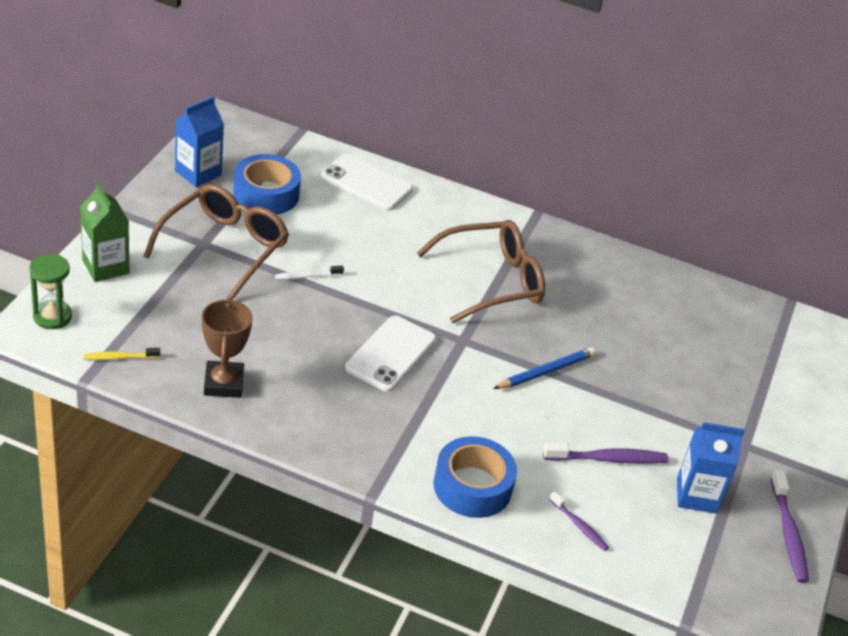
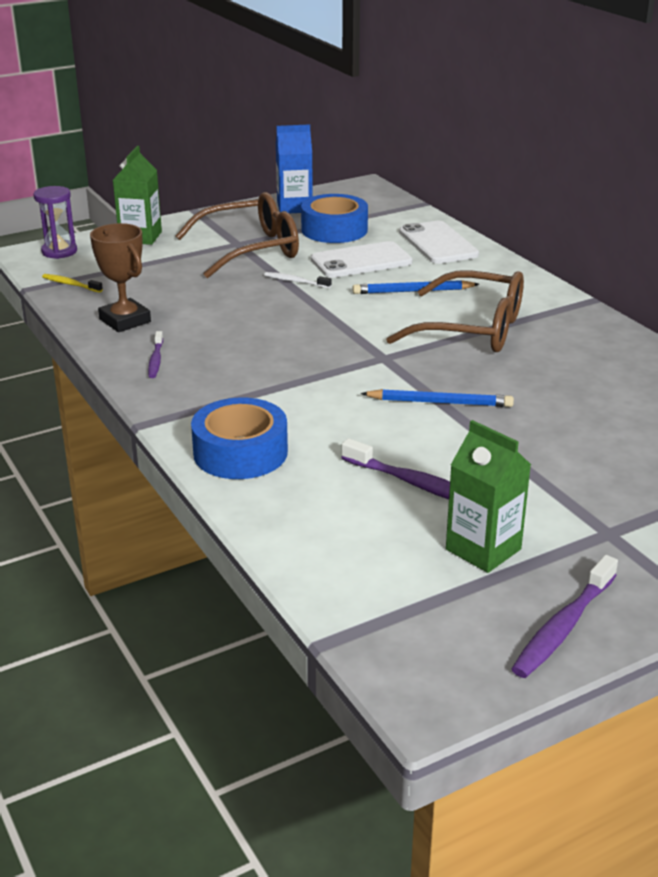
camera: 45 degrees right, 10 degrees down
(52, 316) = (59, 251): green hourglass -> purple hourglass
(223, 383) = (125, 320): brown trophy -> brown trophy turned 75 degrees counterclockwise
(390, 354) = (298, 346): white phone -> white phone (361, 261)
(407, 253) = (412, 291): none -> blue pencil
(579, 526) = (308, 520): purple toothbrush -> purple toothbrush (155, 360)
(696, 495) = (483, 549): blue carton -> green carton

